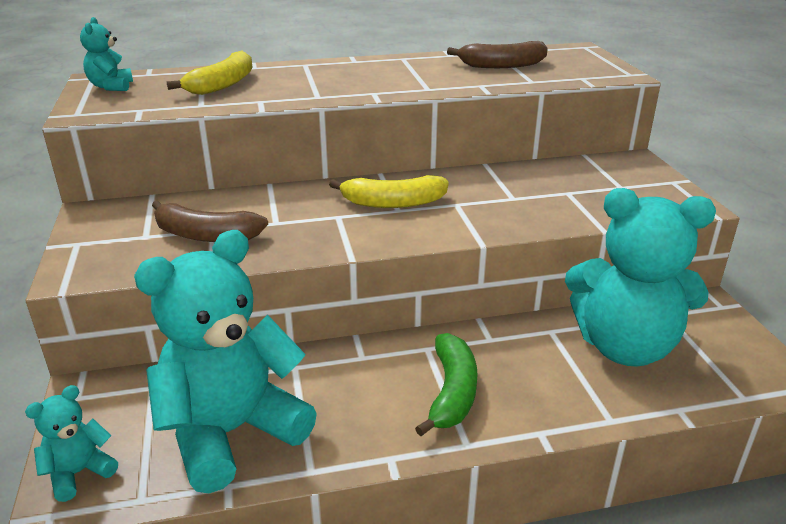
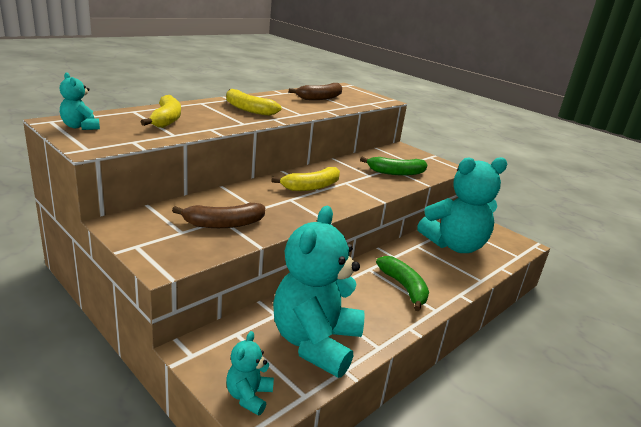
camera: 35 degrees left, 5 degrees down
(356, 77) = (248, 109): none -> yellow banana
(567, 200) = (396, 172): none -> green banana

